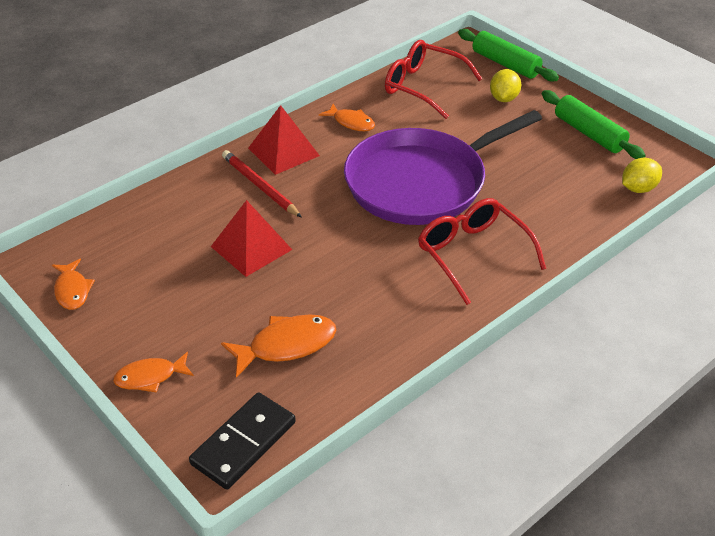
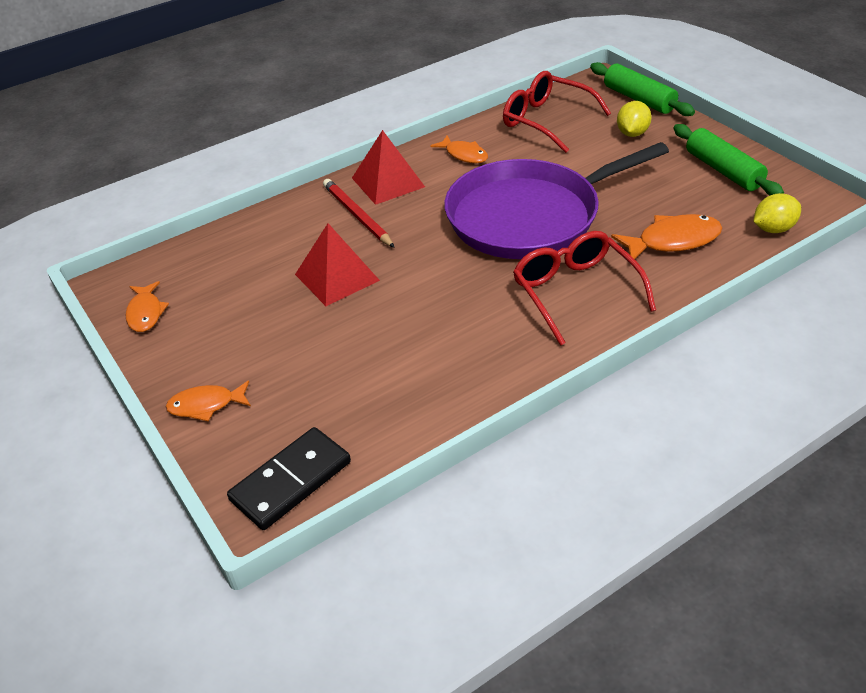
camera: 10 degrees right, 0 degrees up
(286, 345) = (356, 379): orange fish -> orange fish (673, 241)

